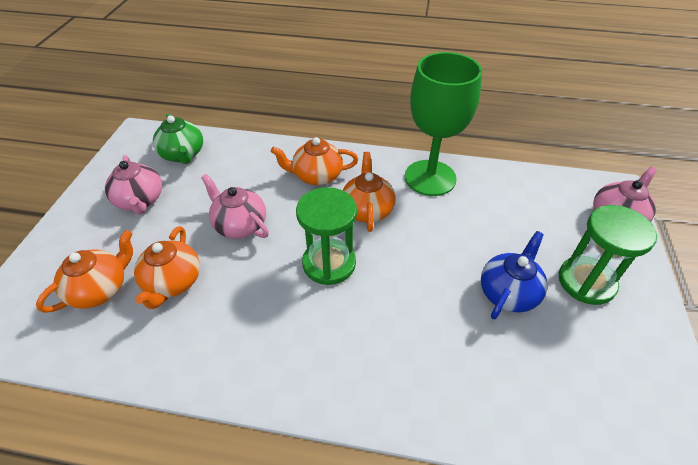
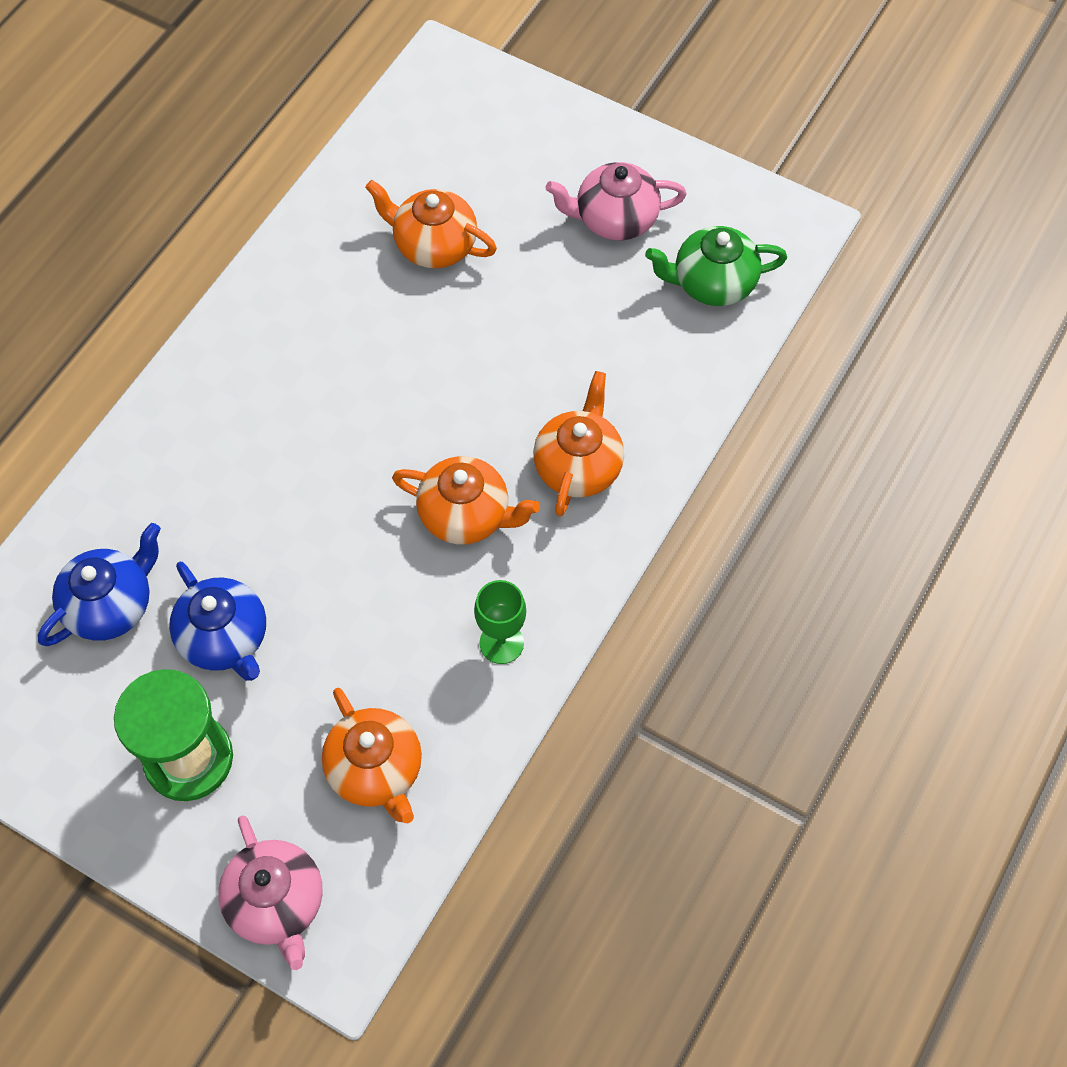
camera: 110 degrees right, 15 degrees up
(100, 289) = (458, 170): orange teapot -> orange teapot (376, 770)
(239, 225) = (507, 335): pink teapot -> none
(329, 263) = (382, 429): green hourglass -> none
(430, 178) = (501, 643): green goblet -> green goblet, size x0.45
(533, 369) = (111, 605): none -> blue teapot

